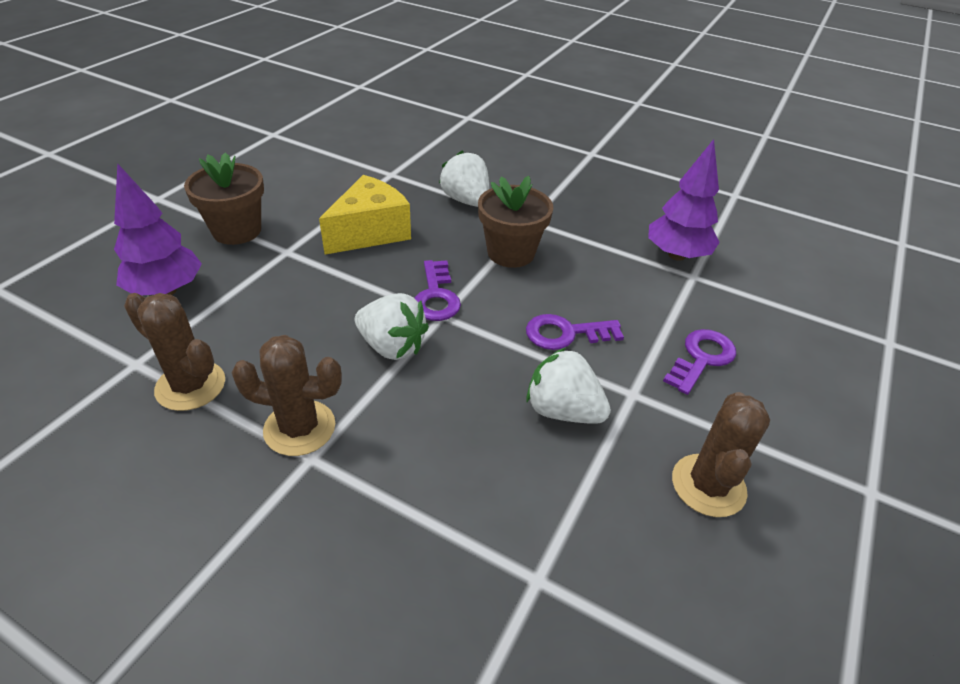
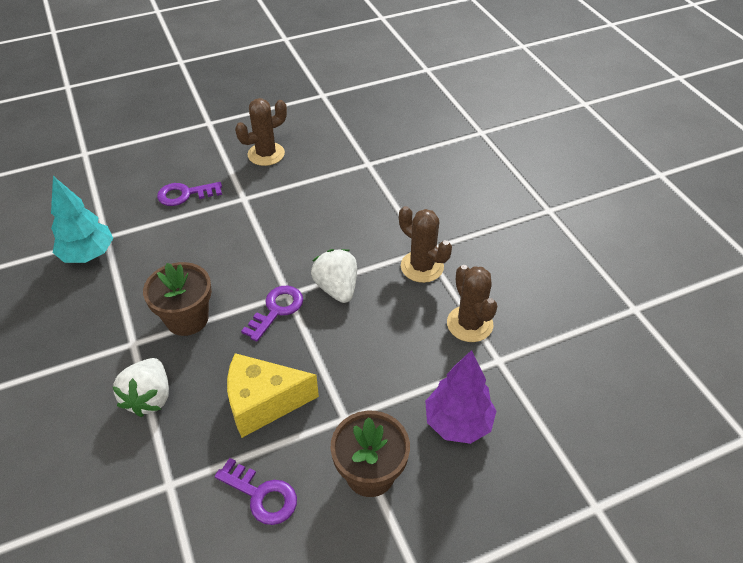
camera: 140 degrees left, 5 degrees up
(563, 410) = (286, 208): white strawberry -> none
(566, 333) = (232, 243): purple key -> purple key (262, 495)
(676, 255) = (88, 255): purple tree -> turquoise tree

